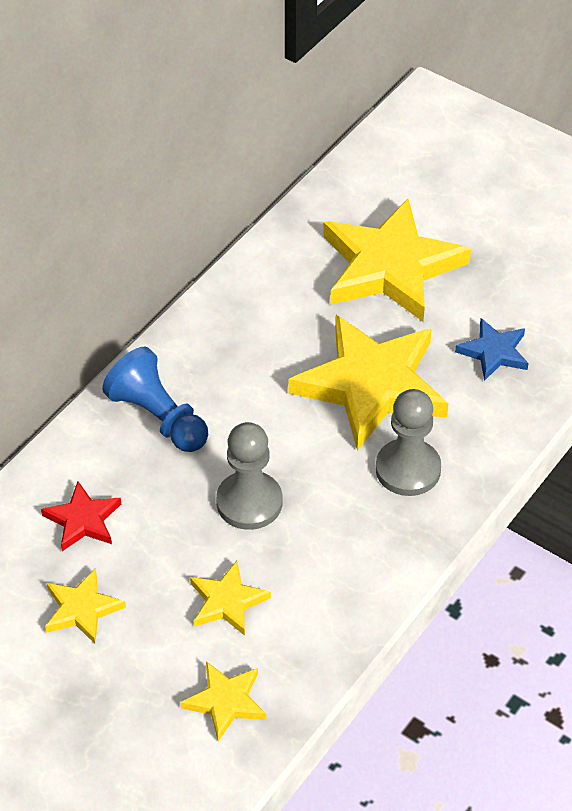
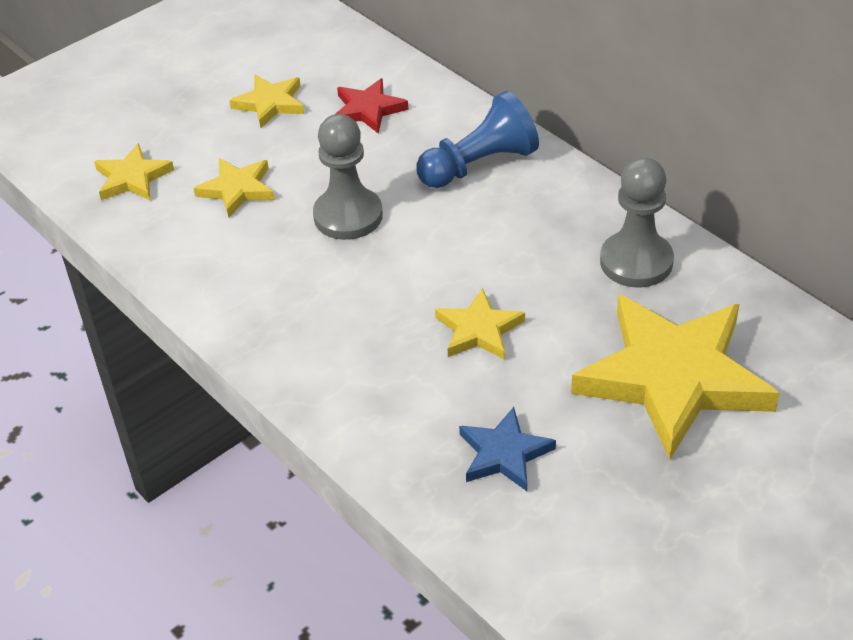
camera: 105 degrees right, 5 degrees down
(371, 386) = (479, 330): yellow star -> yellow star, size x0.47
(408, 469) = (347, 341): grey pawn -> grey pawn (636, 262)

